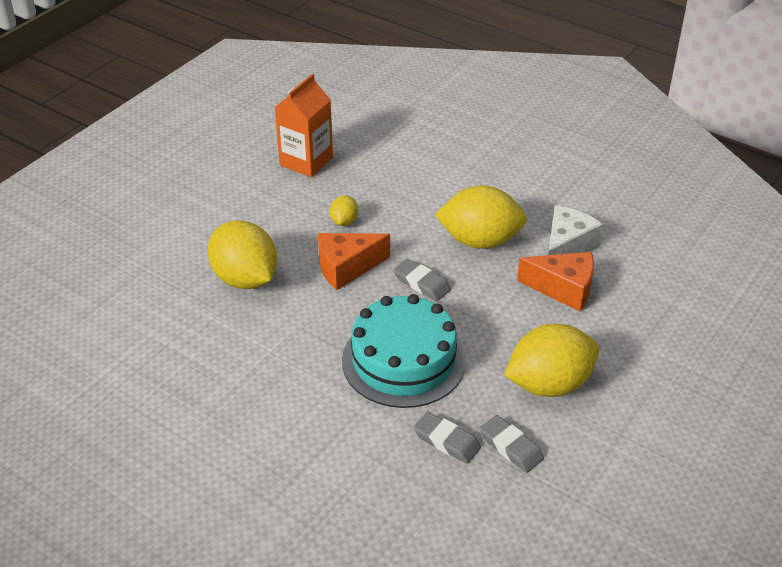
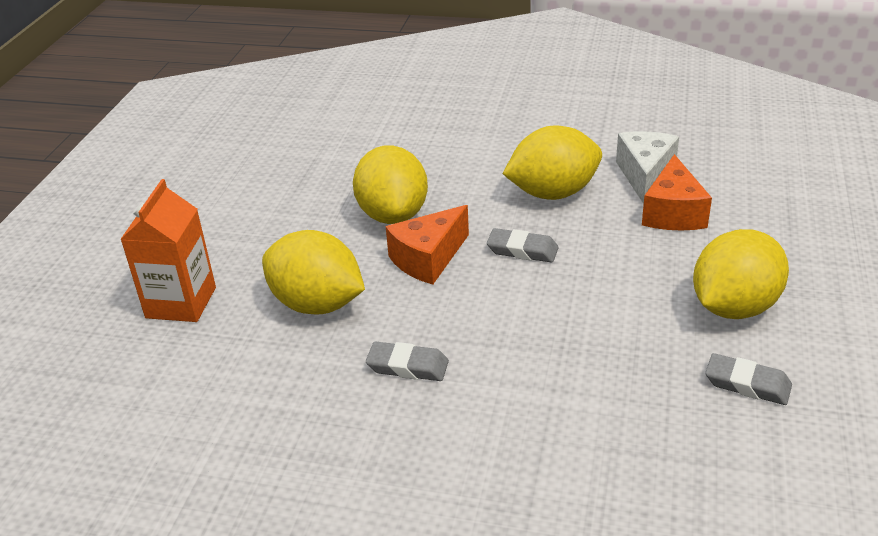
camera: 20 degrees left, 5 degrees down
(306, 161) = (309, 170): orange carton -> orange carton (181, 302)
(344, 221) = (393, 215): yellow lemon -> yellow lemon, size x2.15
(403, 360) = (561, 333): turquoise cake -> none
(446, 441) = (674, 402): grey eraser -> grey eraser (407, 366)
(563, 289) = (673, 213): orange cheese -> orange cheese turned 105 degrees clockwise

